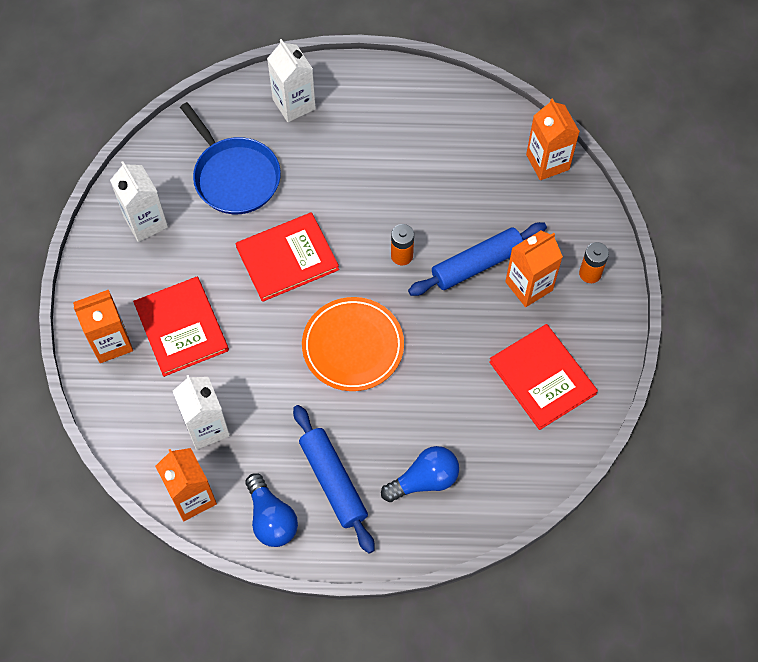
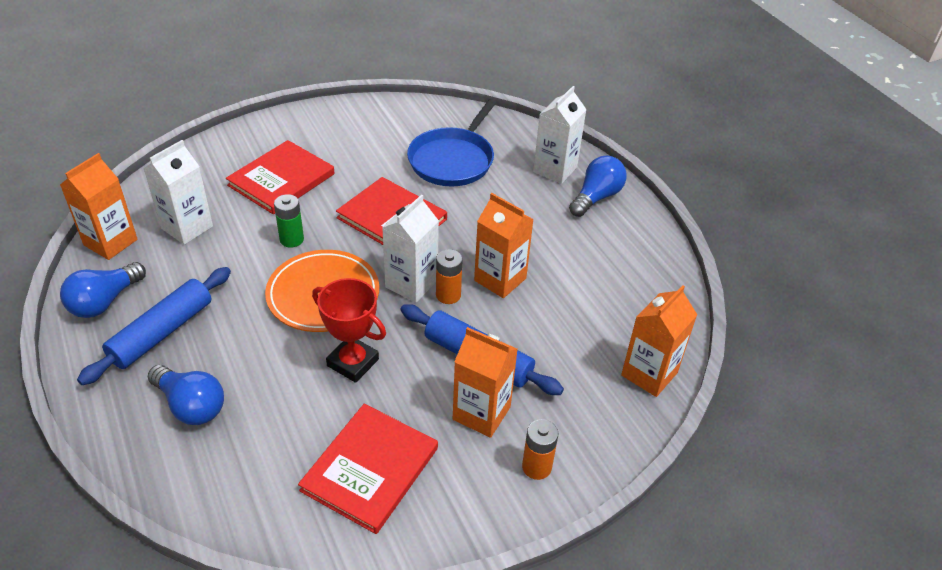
camera: 60 degrees right, 20 degrees down
(111, 342) = (245, 147): orange carton -> orange carton (500, 279)
(146, 222) = (372, 127): white carton -> white carton (411, 283)
(271, 347) = (291, 239): none -> green battery
(347, 93) = (596, 197): none -> blue light bulb
(438, 352) = (353, 362): none -> red trophy

